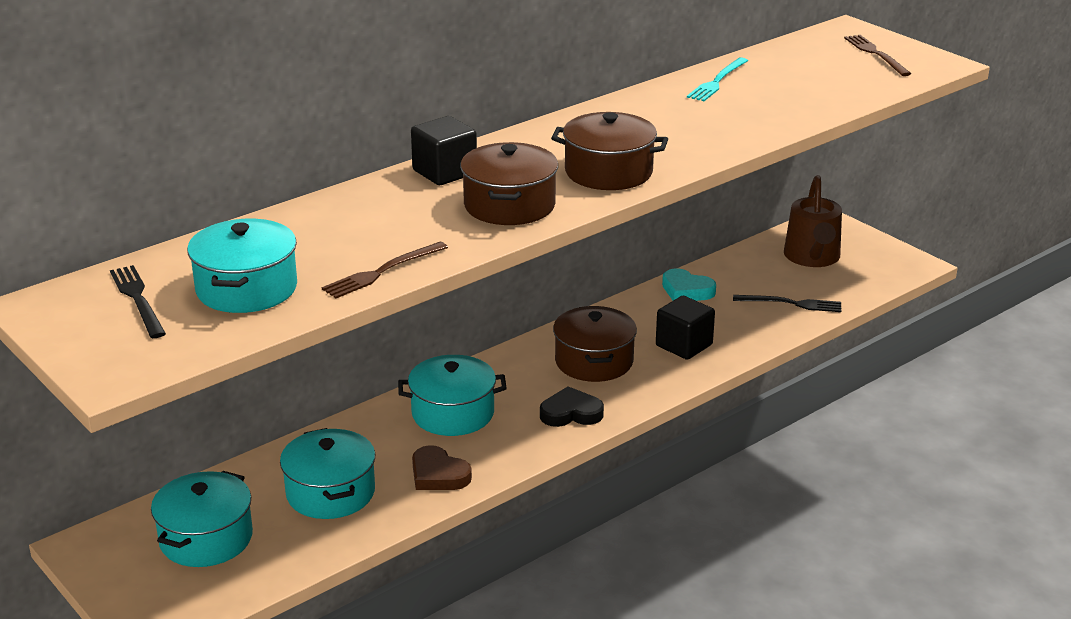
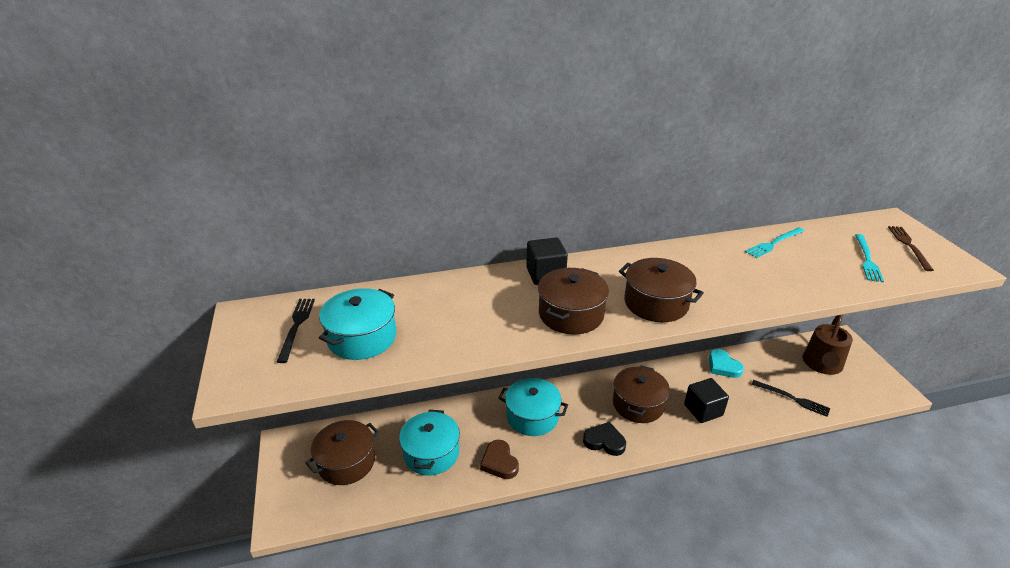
camera: 25 degrees right, 5 degrees up
(206, 538) = (346, 462): turquoise pot -> brown pot
(382, 272) = (452, 349): brown fork -> none
(834, 77) = (867, 259): none -> turquoise fork

